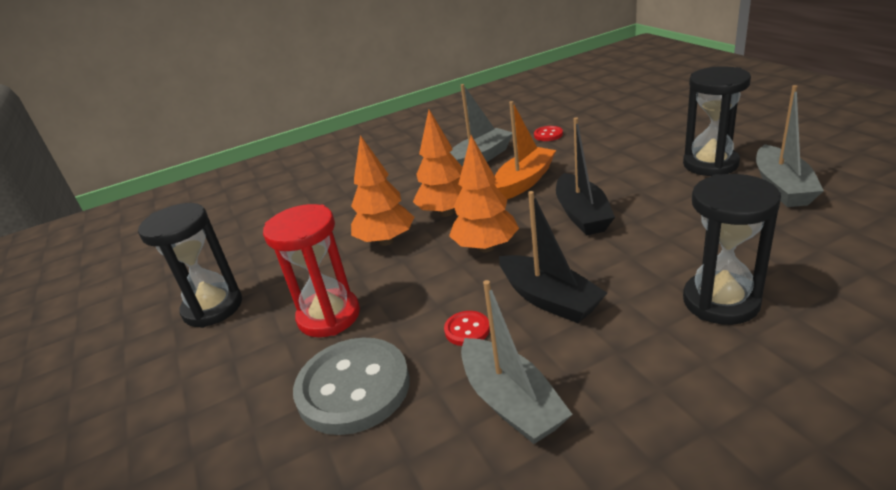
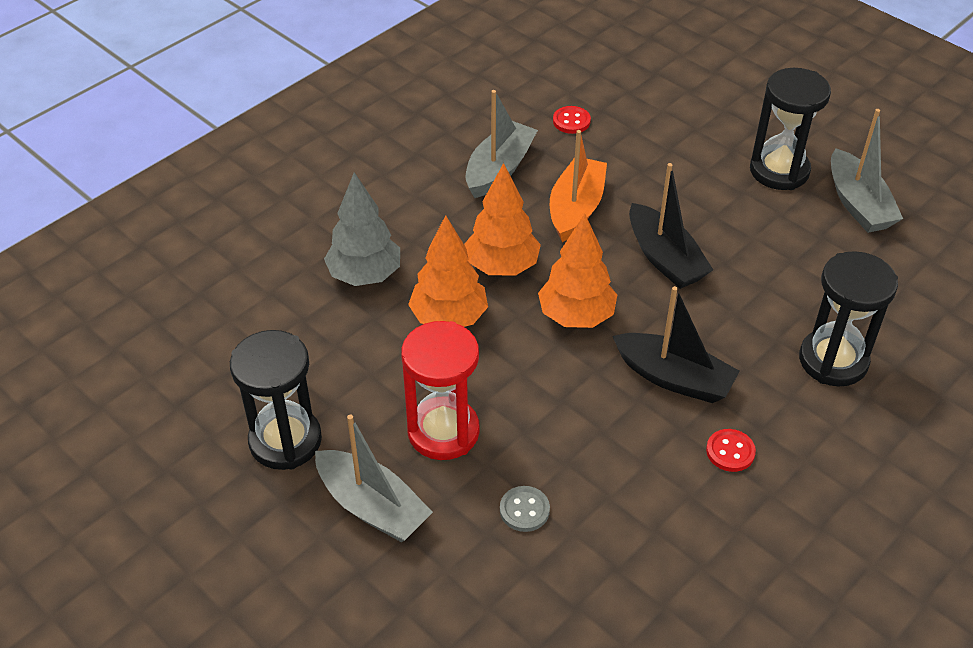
camera: 25 degrees left, 15 degrees up
(345, 212) = (365, 275): none -> grey tree
(353, 388) = (524, 510): grey button -> grey button, size x0.43
(467, 330) = (606, 426): red button -> red button (730, 451)
(511, 402) = (685, 497): grey boat -> grey boat (372, 507)

